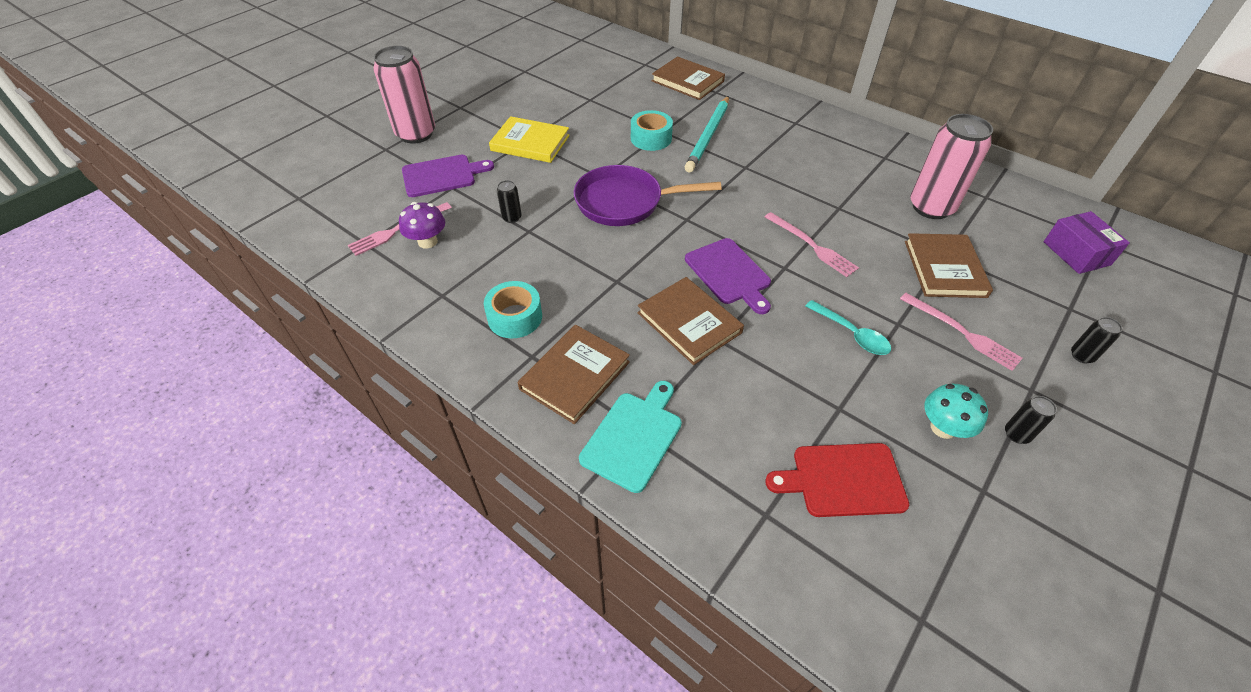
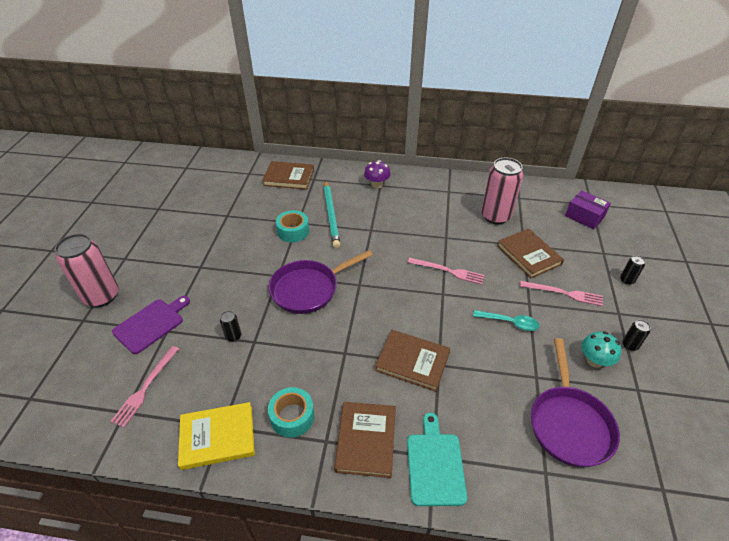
camera: 30 degrees left, 5 degrees down
(427, 241) = (179, 386): purple mushroom -> purple mushroom (377, 184)
(530, 143) = (205, 268): yellow book -> yellow book (217, 437)
(729, 273) = (413, 313): purple cutting board -> none
(843, 480) = (569, 424): red cutting board -> purple pan

